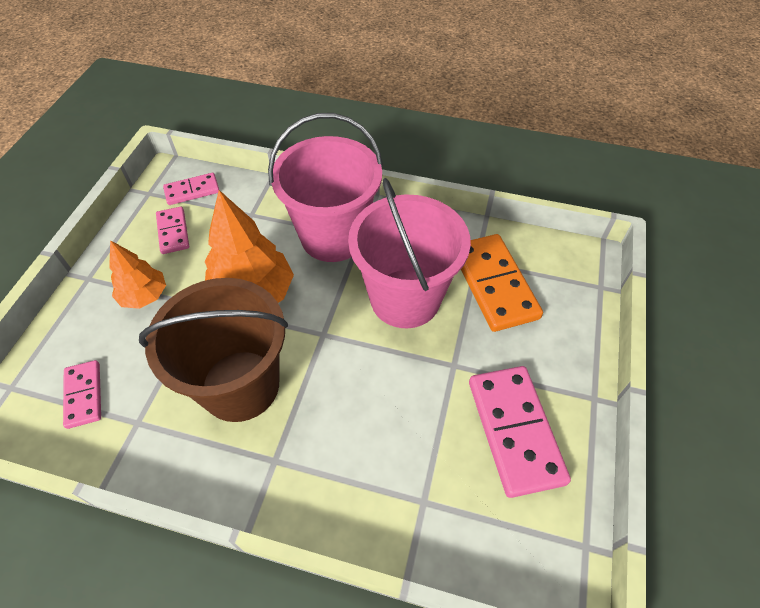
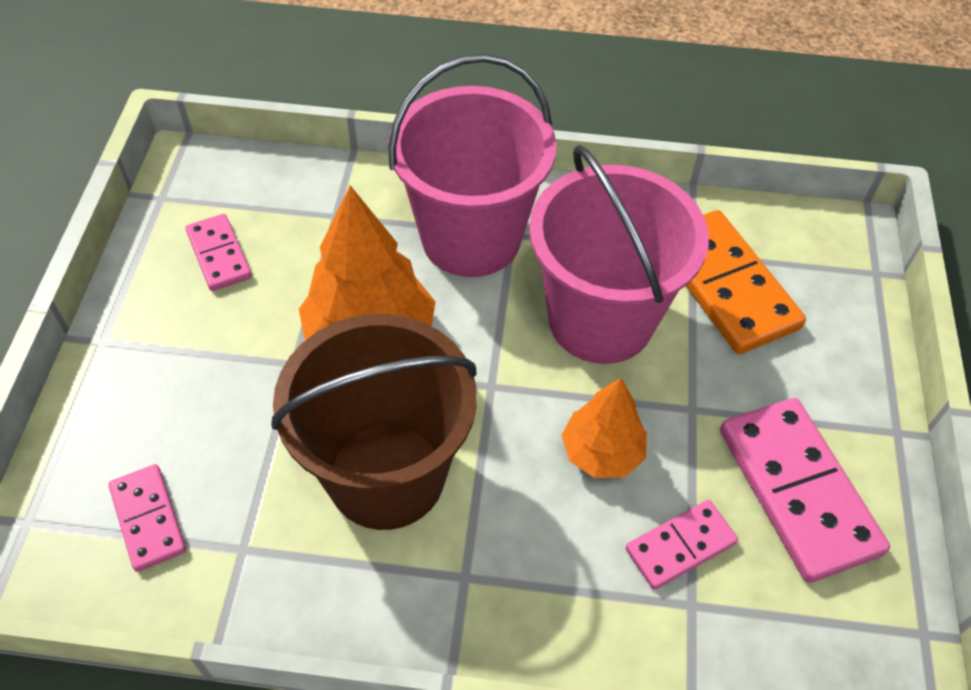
camera: 10 degrees left, 0 degrees up
(144, 296) = (201, 359): orange tree -> orange tree (602, 452)
(192, 191) = (232, 187): pink domino -> pink domino (680, 546)

